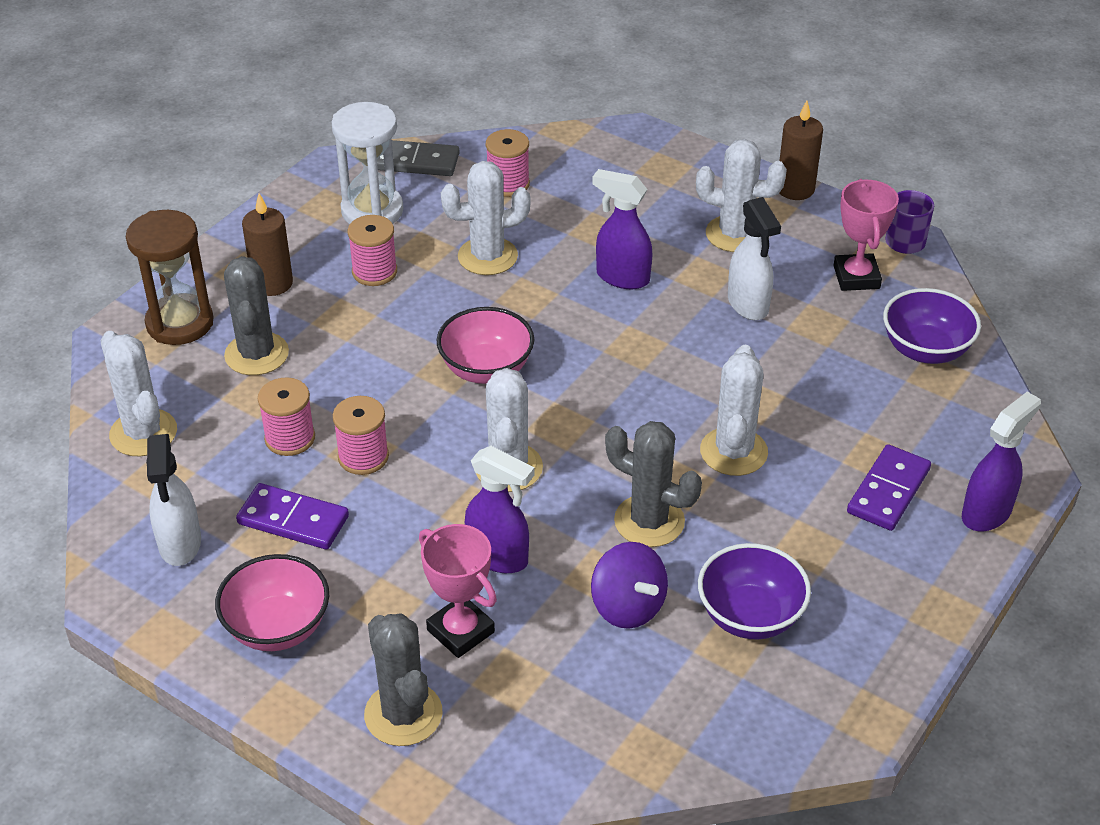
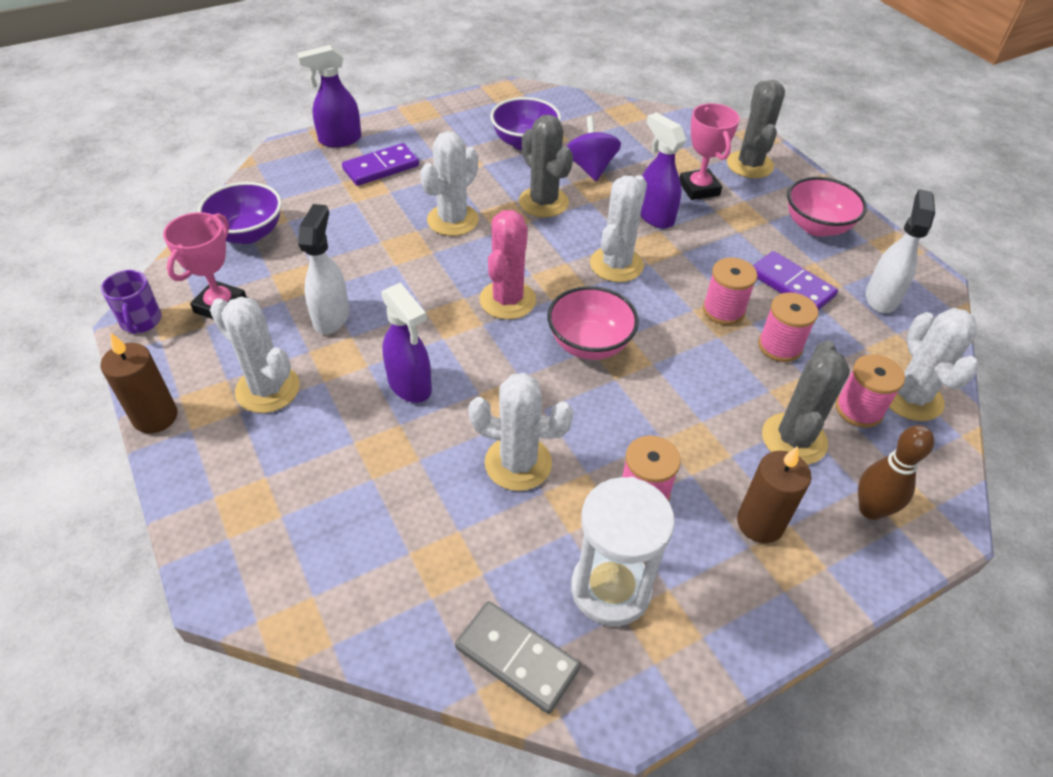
camera: 155 degrees left, 5 degrees up
(180, 323) = (870, 509): brown hourglass -> brown bowling pin
(508, 184) = (431, 561): pink spool -> pink spool (859, 409)
(597, 382) = (507, 300): none -> pink cactus

